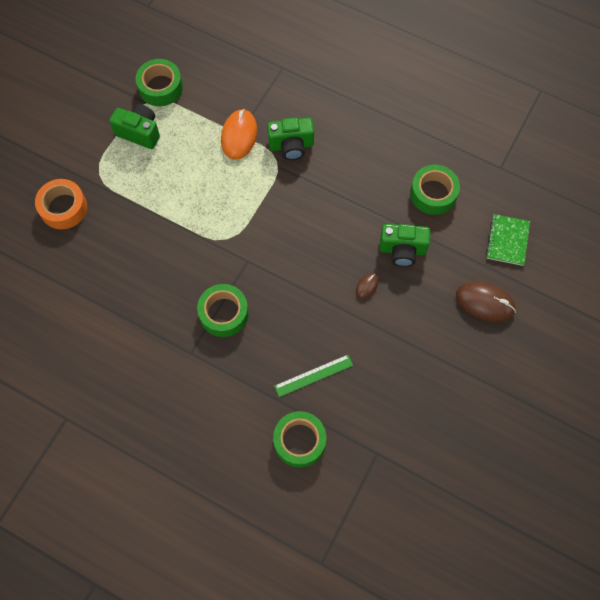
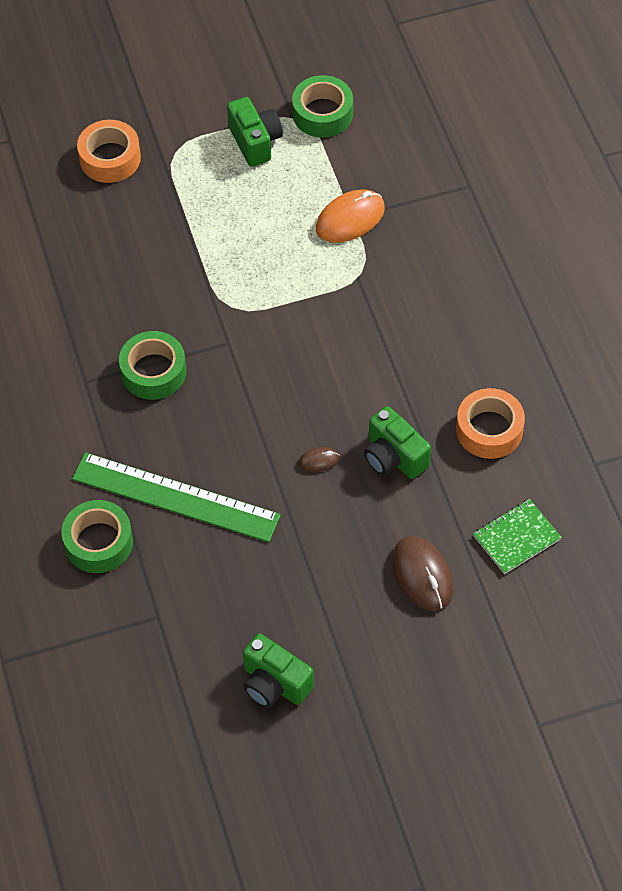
camera: 45 degrees right, 10 degrees down
(291, 145) = (393, 269): green camera -> green camera (274, 683)
(313, 375) = (175, 497): green ruler -> green ruler, size x1.95
(433, 193) = (489, 430): green tape -> orange tape

